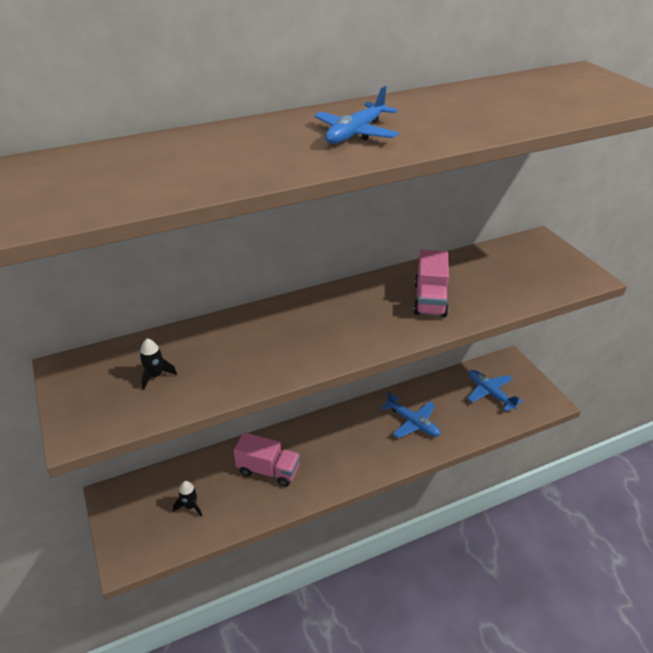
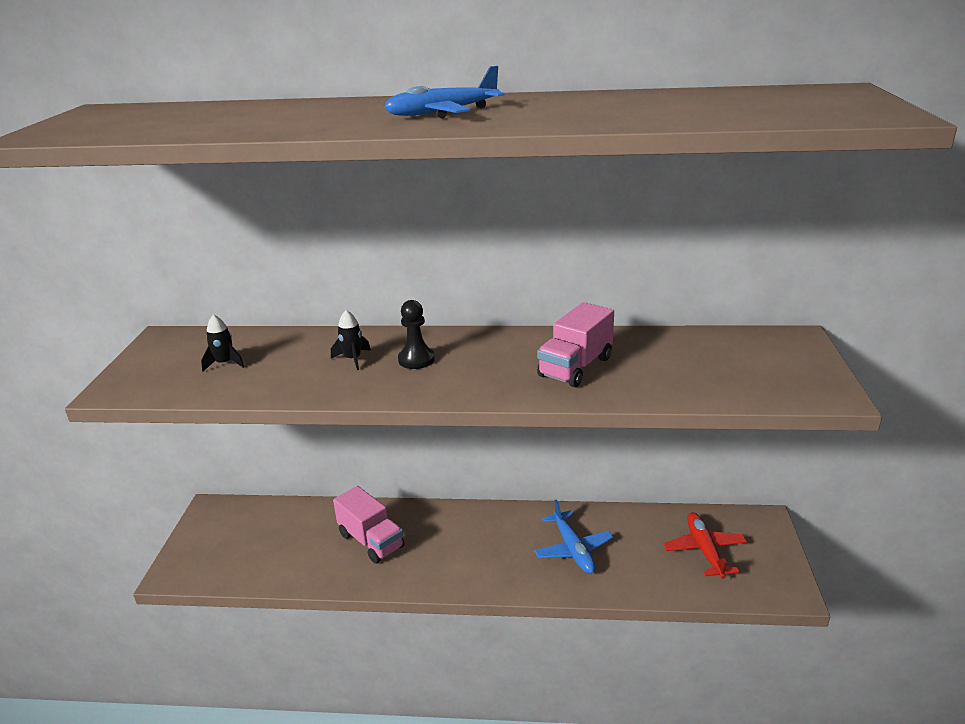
camera: 30 degrees right, 10 degrees down
(190, 506) = (269, 546): black rocket -> black rocket (353, 359)
(313, 325) = (416, 359): none -> black pawn
(490, 393) = (705, 550): blue plane -> red plane

